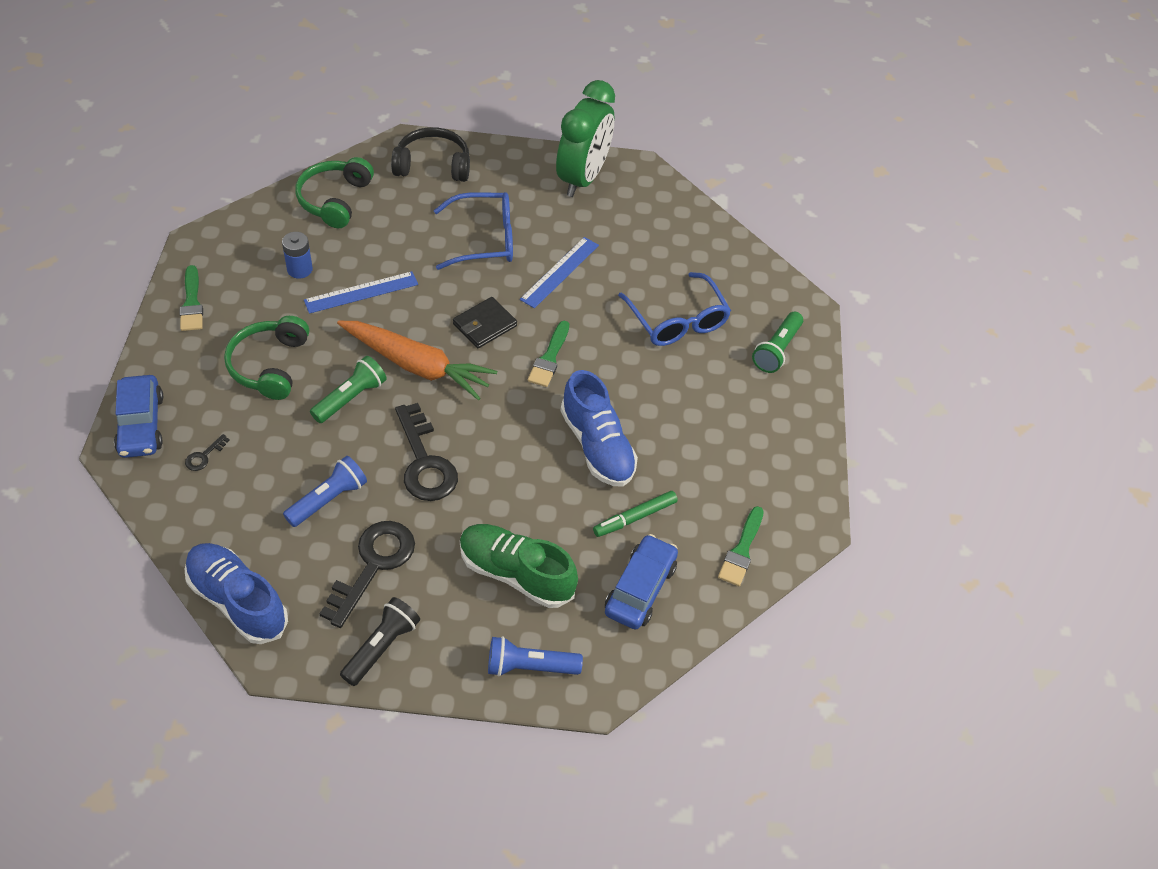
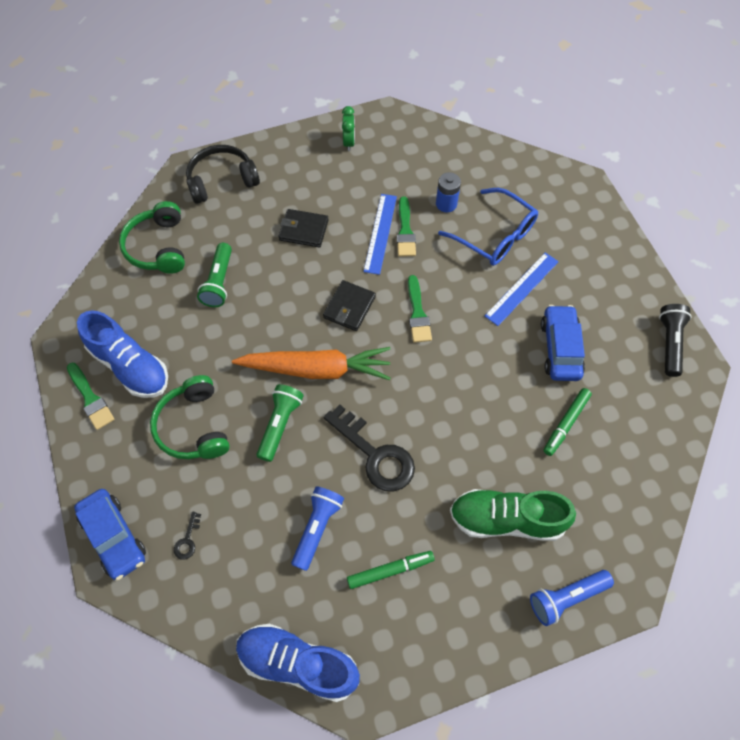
camera: 20 degrees left, 10 degrees up
(299, 269) = (166, 325): blue battery -> blue battery (446, 204)
(361, 292) = (231, 323): blue ruler -> blue ruler (522, 288)
(373, 565) = (390, 570): black key -> green marker
(381, 646) = (441, 642): black flashlight -> black flashlight (669, 343)
(484, 239) = (303, 230): blue glasses -> black wallet
(582, 178) = (349, 142): green clock -> green clock, size x0.42
(597, 446) = (500, 374): blue shoe -> blue shoe (130, 366)
(640, 589) = (607, 484): blue car -> blue car (560, 348)
(741, 550) = (660, 413): green brush -> green brush (405, 231)
(777, 350) = (582, 228): green flashlight -> green flashlight (219, 282)

